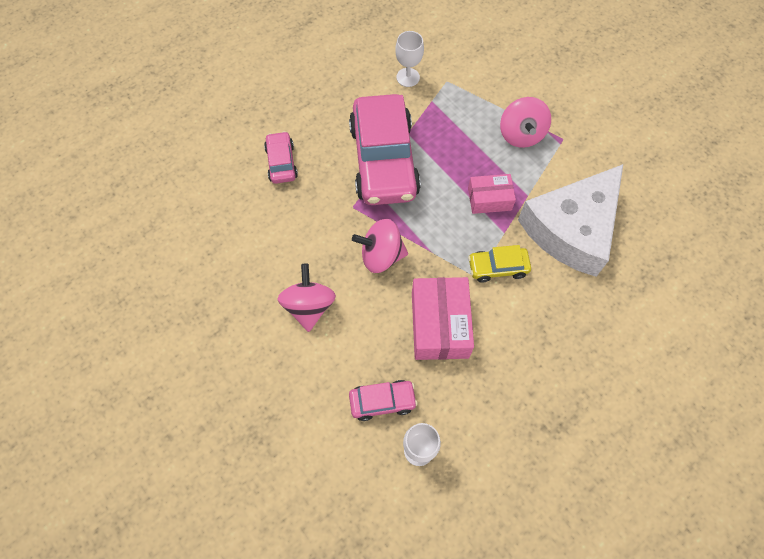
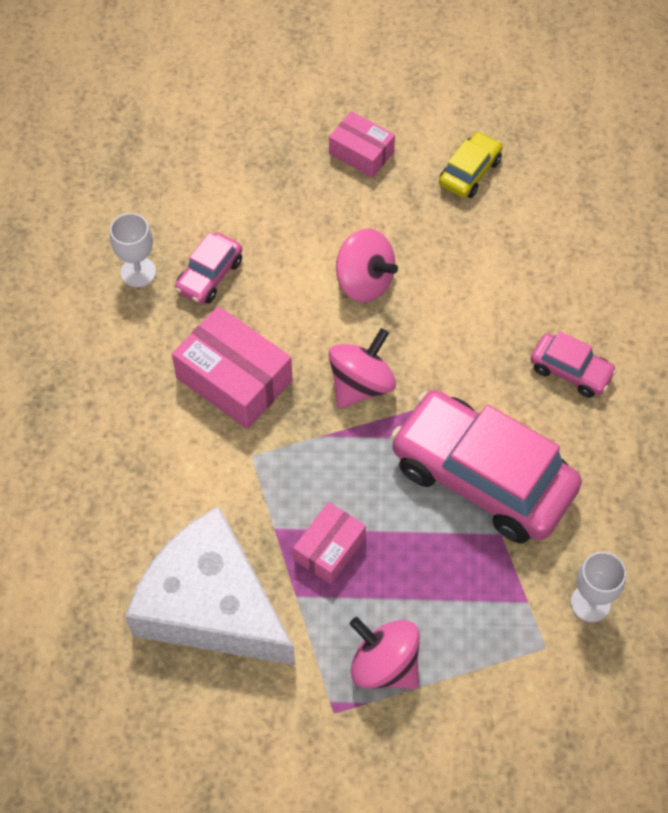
camera: 130 degrees right, 5 degrees down
(206, 386) = (361, 153): none -> pink box
(497, 267) = (241, 485): yellow car -> yellow car (470, 172)
(572, 229) = (210, 605): white cheese -> white cheese turned 45 degrees counterclockwise

